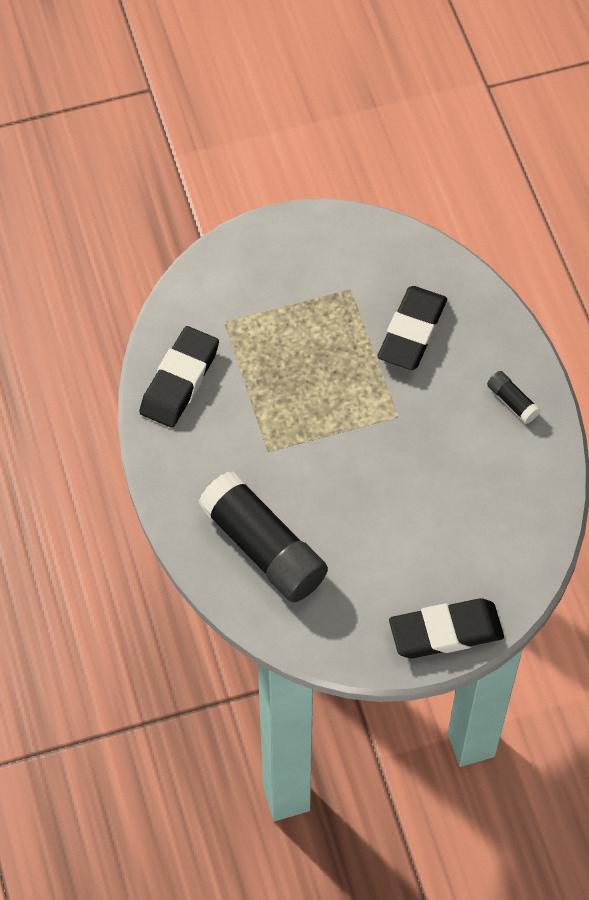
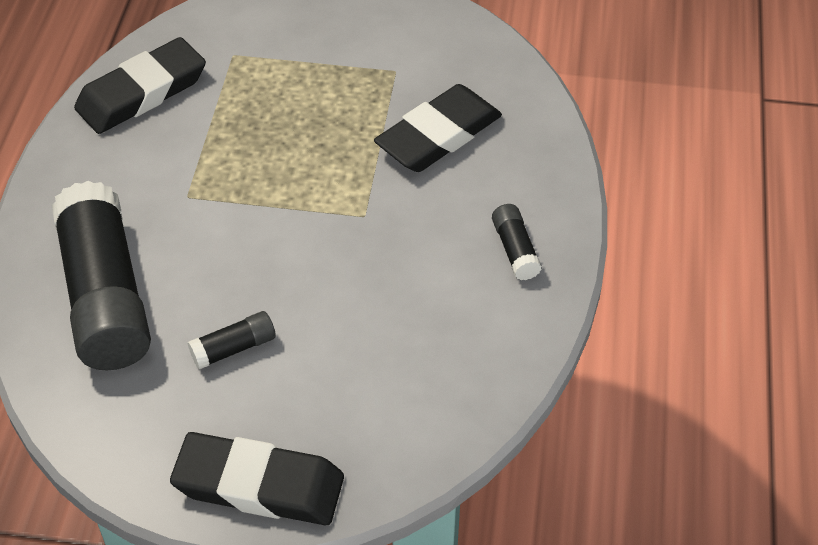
camera: 25 degrees right, 10 degrees down
(372, 549) = (234, 348): none -> black glue stick

